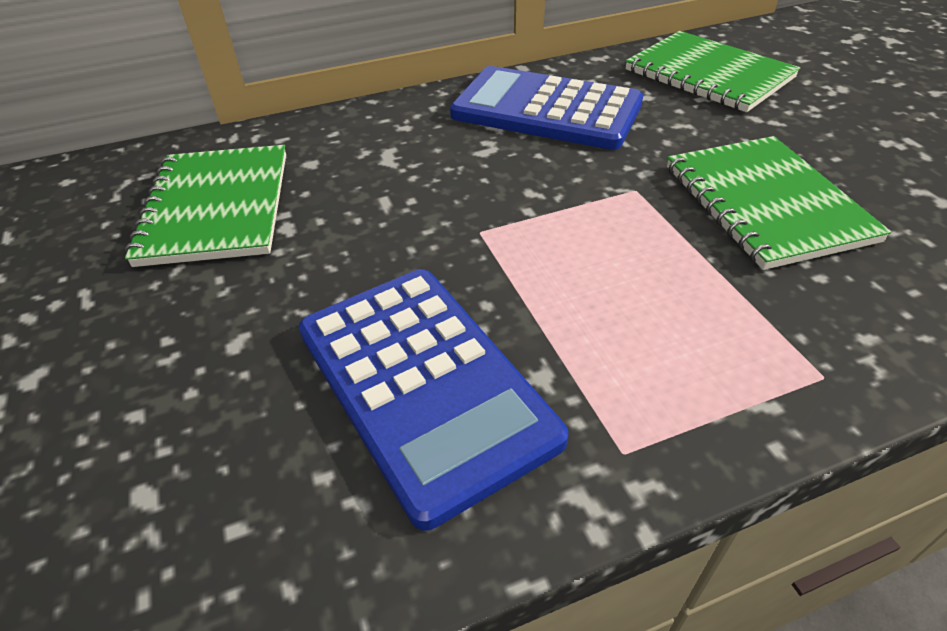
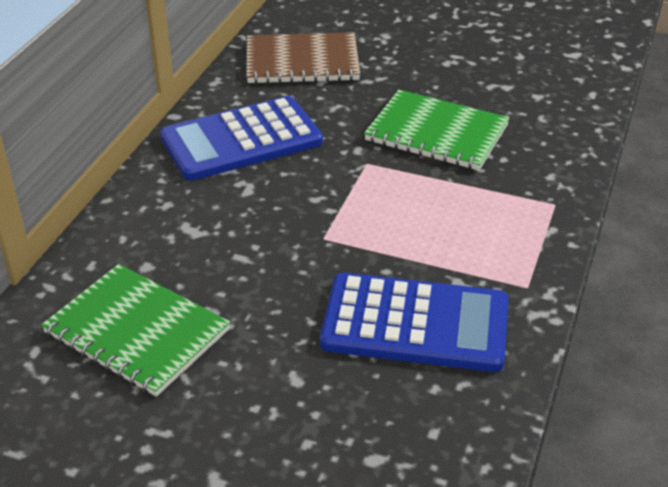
camera: 50 degrees left, 5 degrees down
(708, 74) = (302, 61): green notebook -> brown notebook

